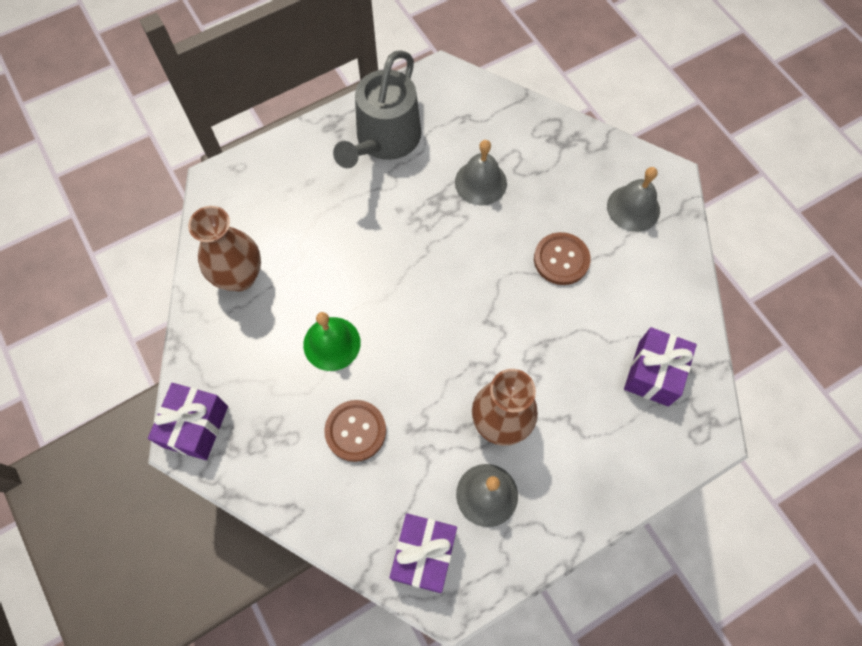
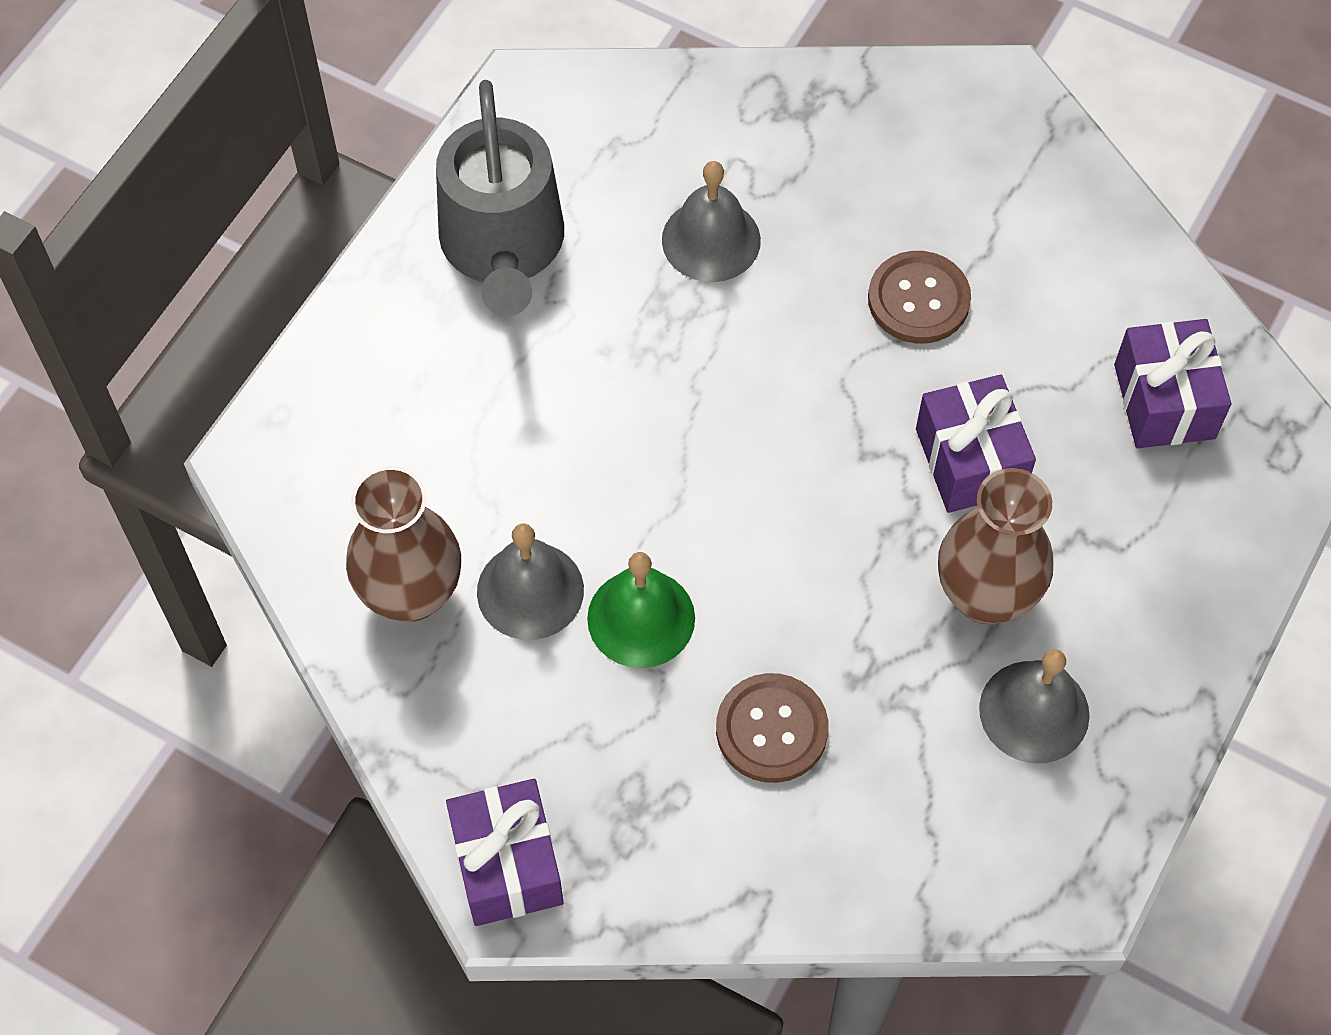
camera: 30 degrees left, 5 degrees down
(424, 555) = (998, 849): purple gift -> purple gift (970, 460)
(633, 208) = (978, 163): grey bell -> grey bell (530, 590)

